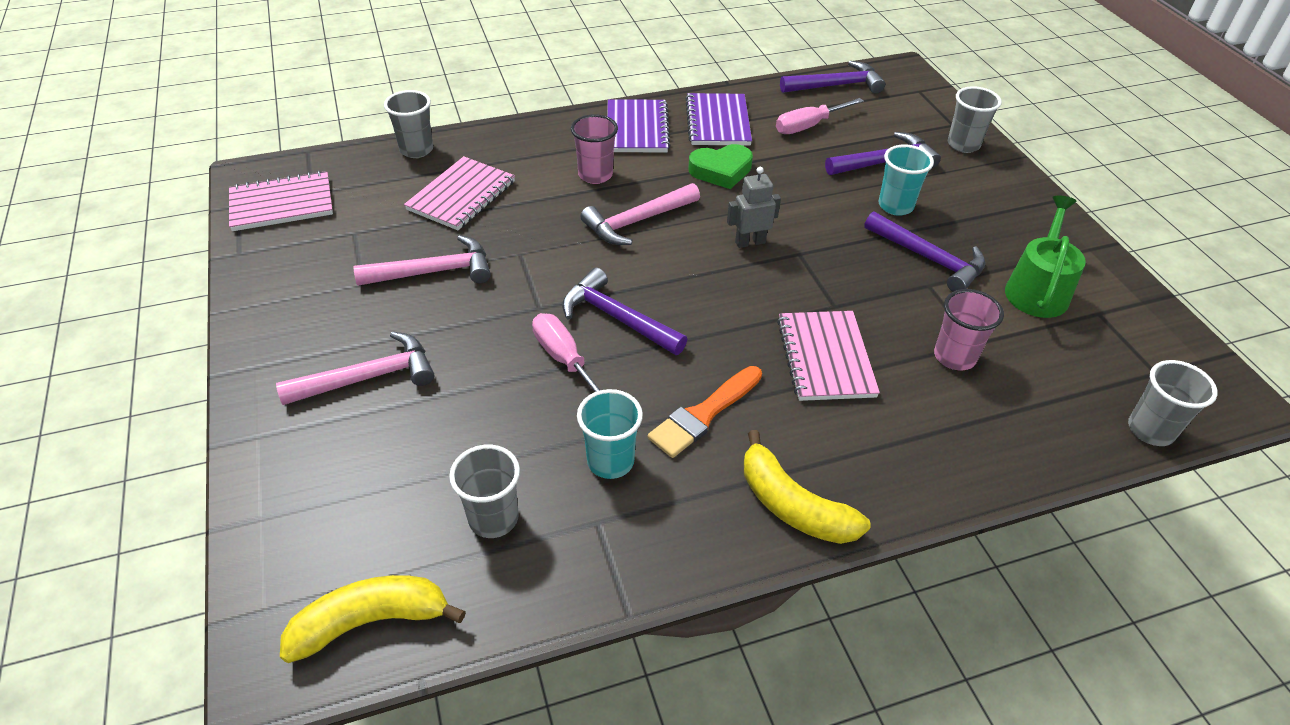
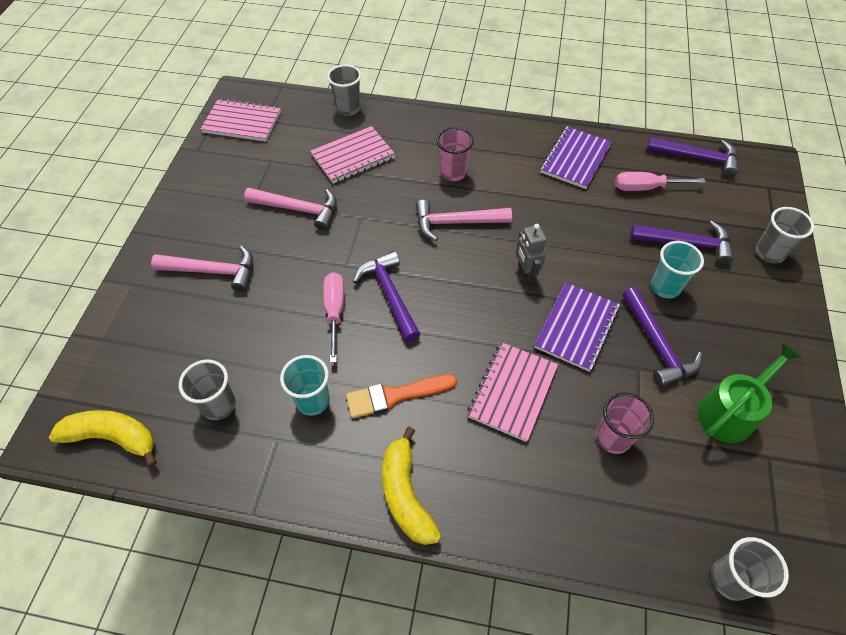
camera: 30 degrees right, 10 degrees up
(637, 129) = (509, 144): purple notebook -> purple notebook (576, 328)
(721, 171) = (547, 203): green heart -> none
(750, 242) = (525, 272): grey robot -> grey robot turned 120 degrees counterclockwise

